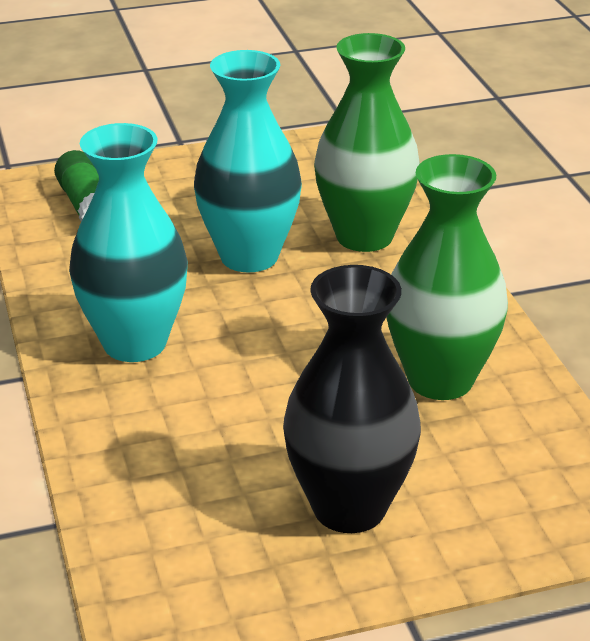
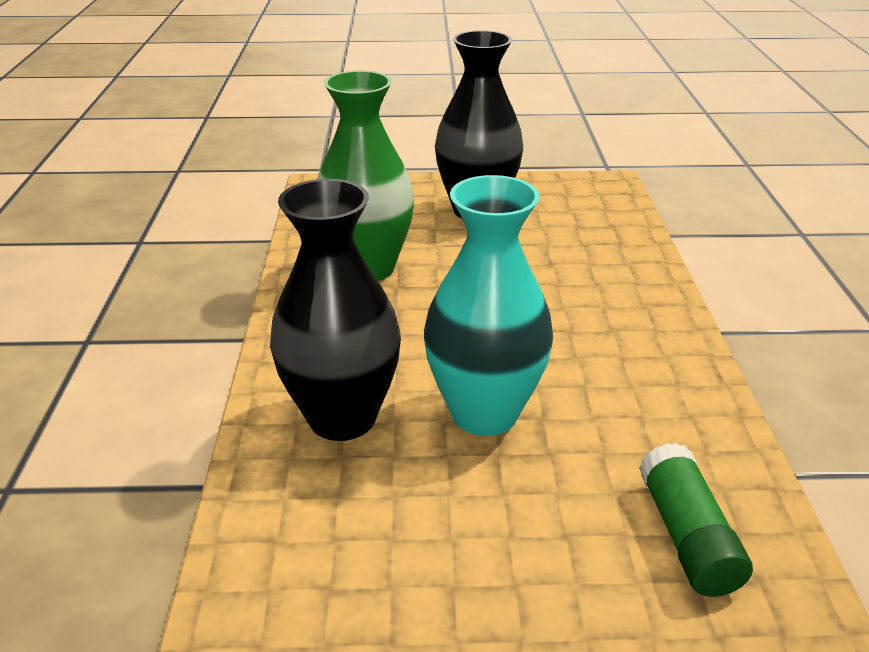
camera: 165 degrees left, 0 degrees up
(134, 343) = (617, 334): turquoise vase -> none
(364, 236) = (342, 417): green vase -> black vase

